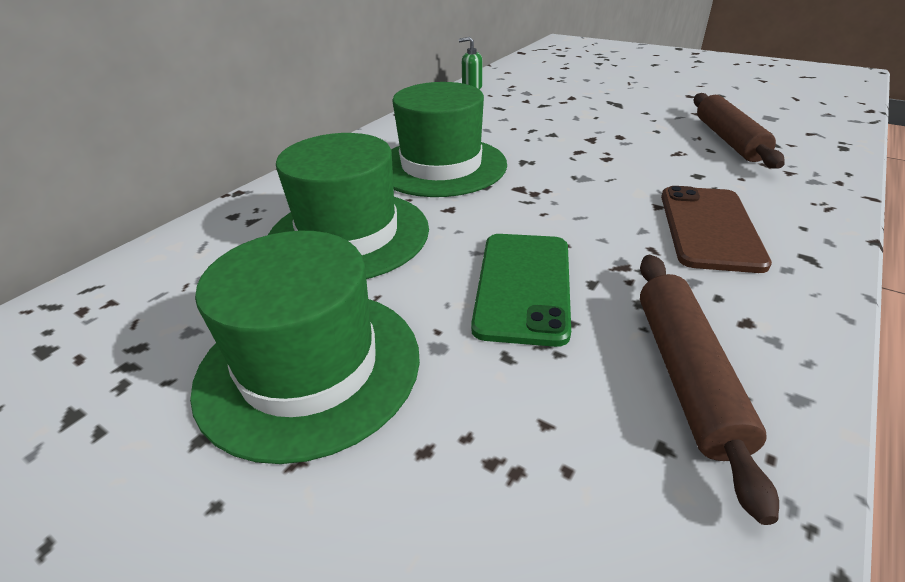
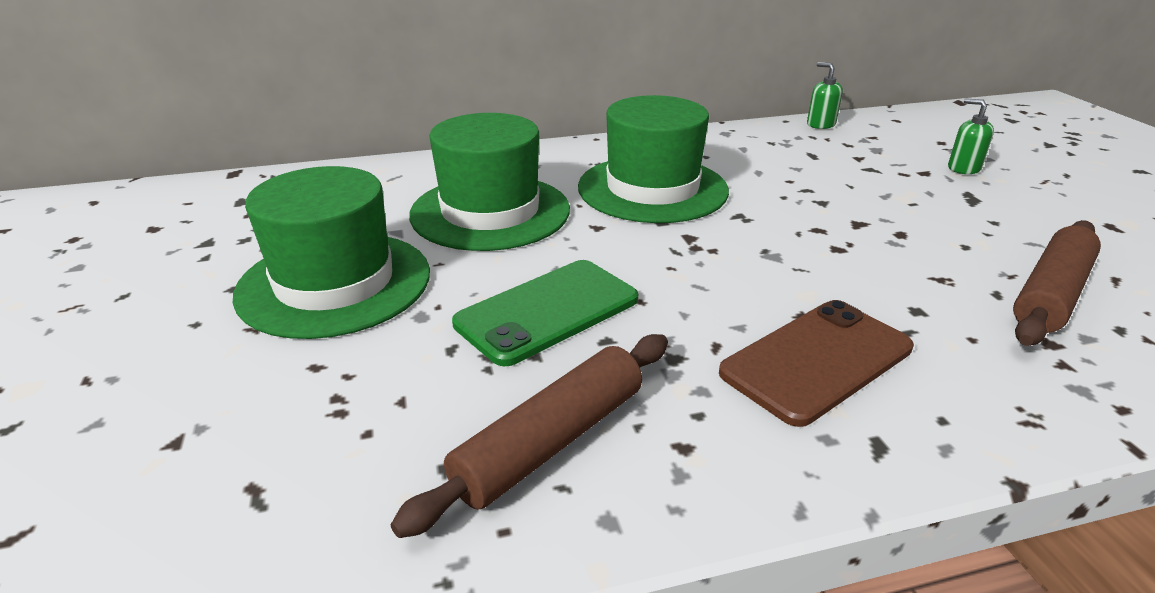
camera: 40 degrees right, 5 degrees down
(585, 88) = (963, 168): none -> green soap dispenser

